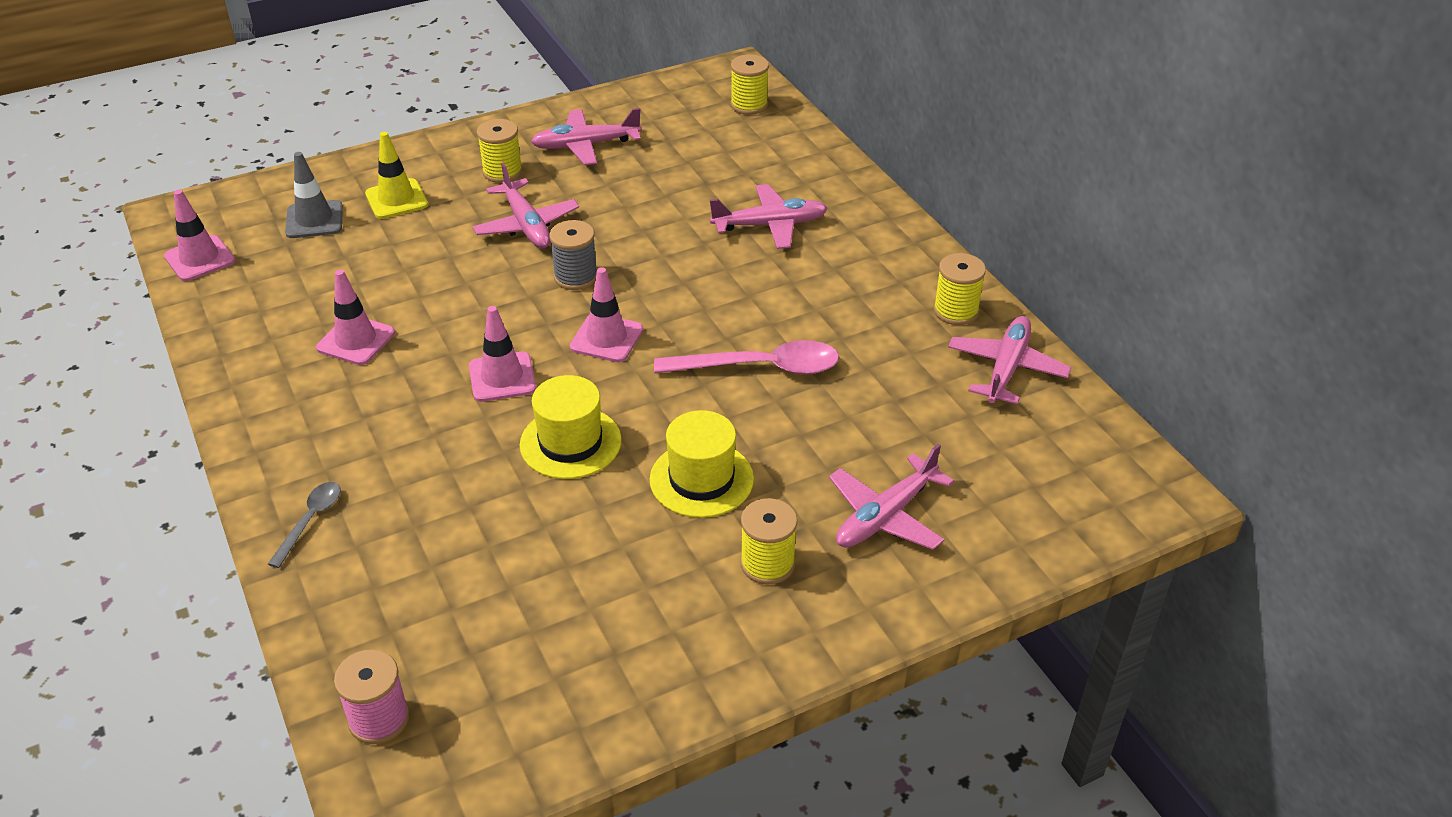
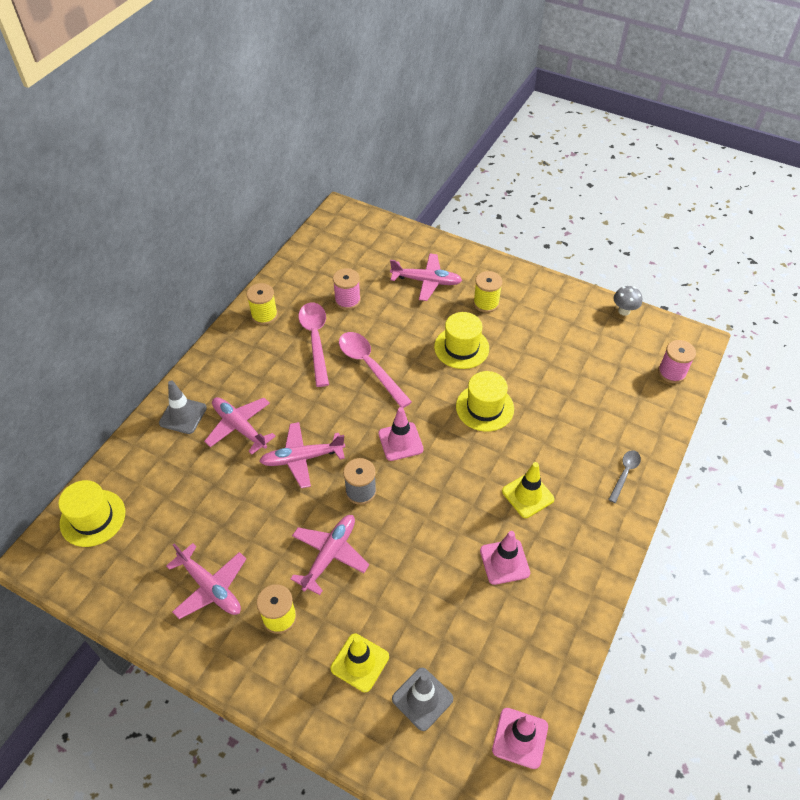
camera: 125 degrees left, 10 degrees up
(310, 521) = (625, 473): grey spoon -> grey spoon turned 135 degrees clockwise
(403, 407) = (527, 495): none -> yellow traffic cone
(502, 377) = (468, 467): pink traffic cone -> none
(566, 757) = (624, 311): none -> grey mushroom
(749, 105) = (93, 518): yellow spool -> yellow hat
(832, 192) = (183, 415): none -> grey traffic cone
(860, 338) = (315, 340): none -> pink spoon
(917, 404) = (347, 300): none -> pink spool
(1006, 368) = (296, 281): pink plane -> pink plane (302, 458)

